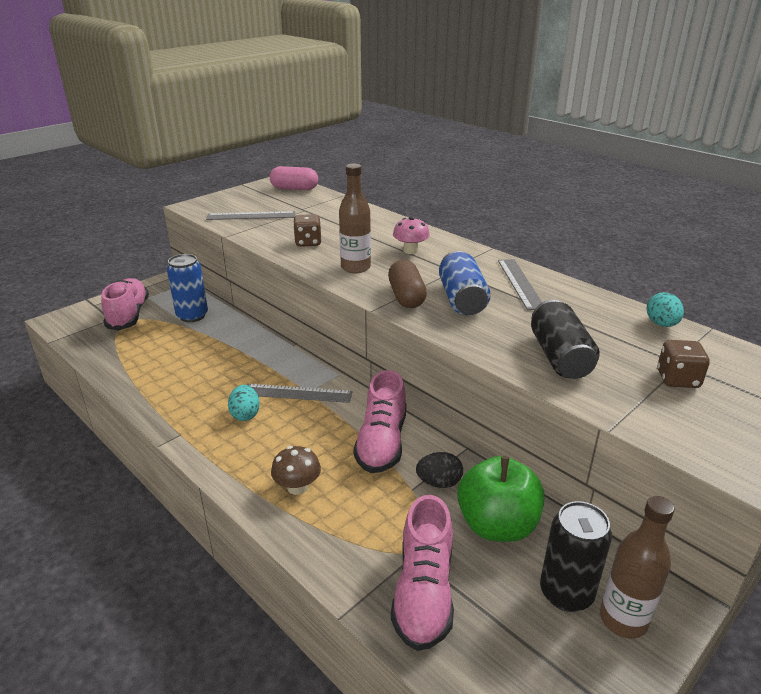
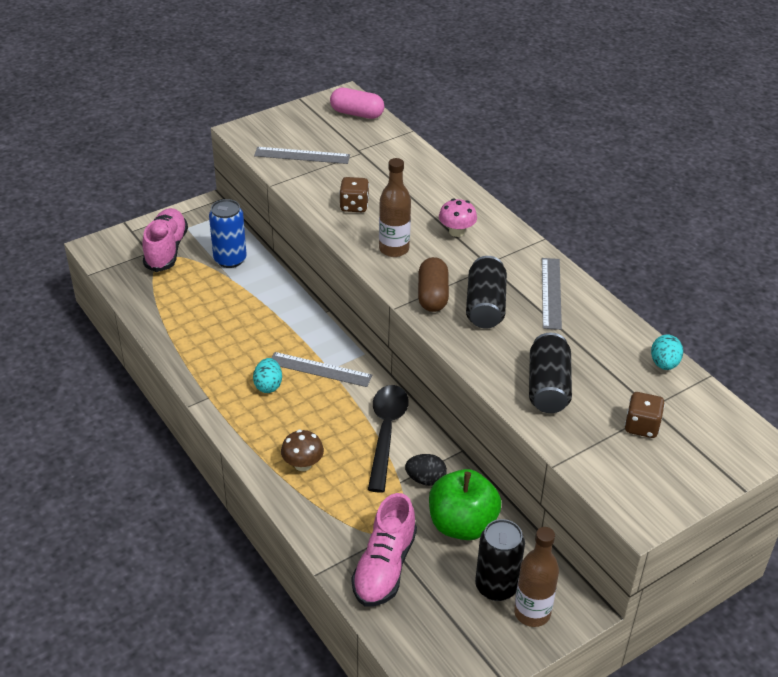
camera: 10 degrees right, 10 degrees up
(382, 442) = (386, 433): pink shoe -> black spoon
(462, 299) = (485, 306): blue can -> black can

